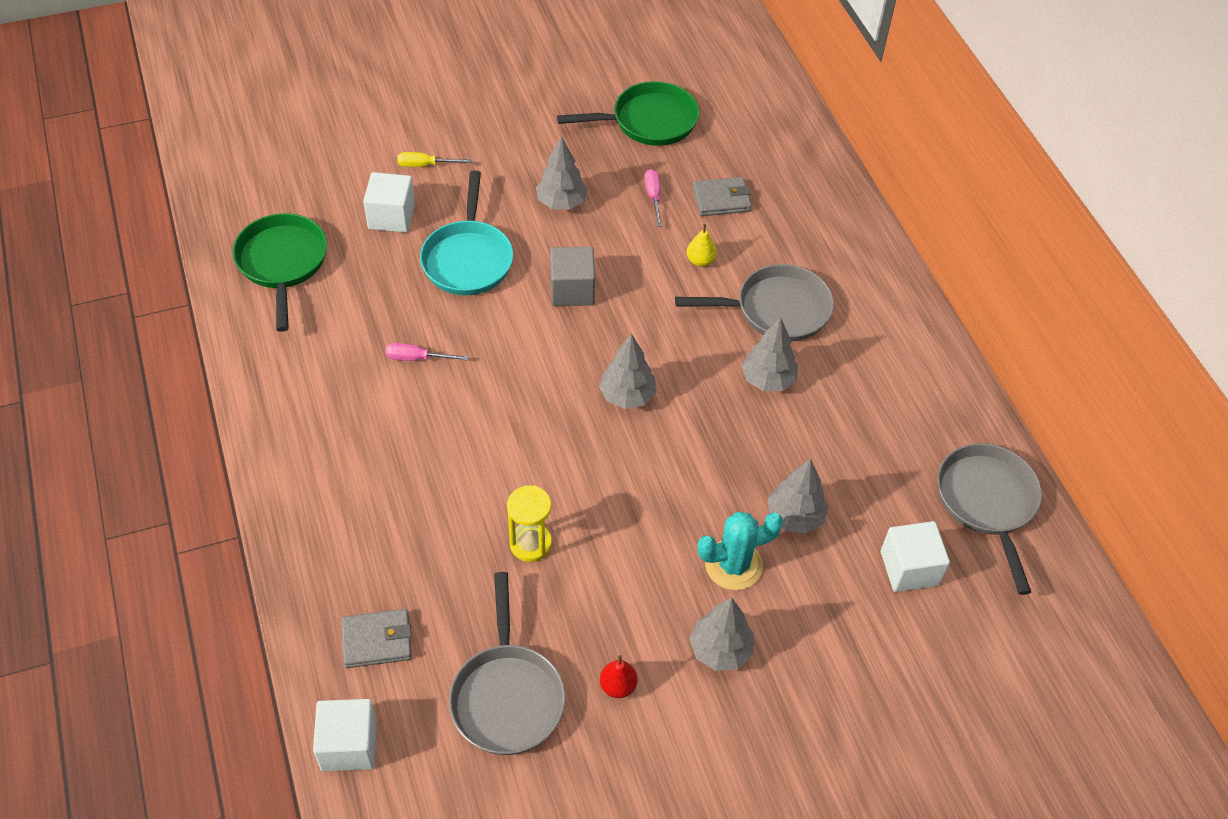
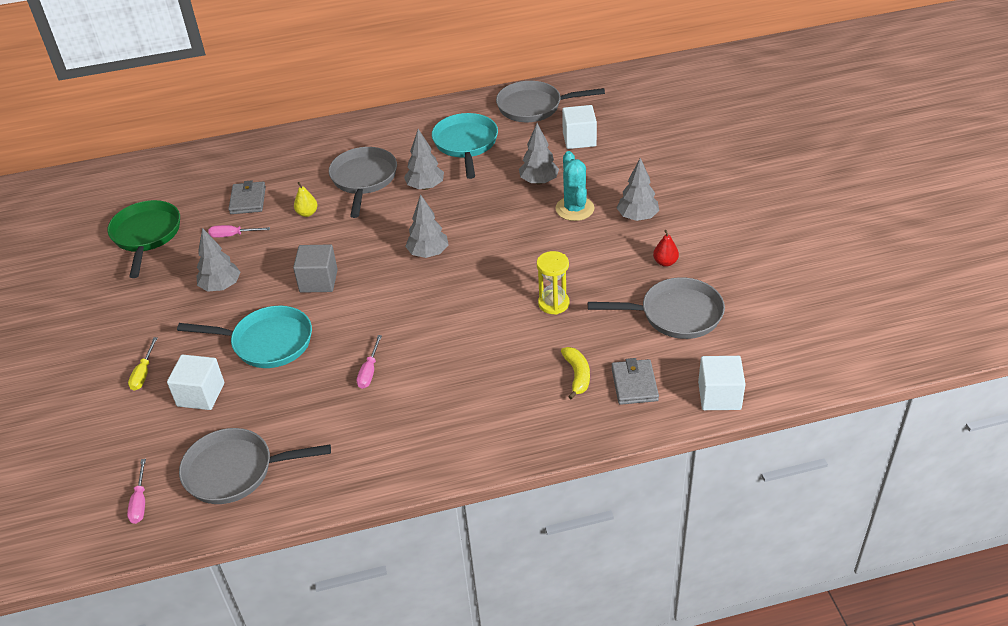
camera: 80 degrees left, 10 degrees down
(253, 198) = (140, 502): none -> pink screwdriver
(282, 263) = (235, 471): green pan -> grey pan
(397, 574) = (577, 375): none -> yellow banana
(874, 419) = (466, 144): none -> turquoise pan

